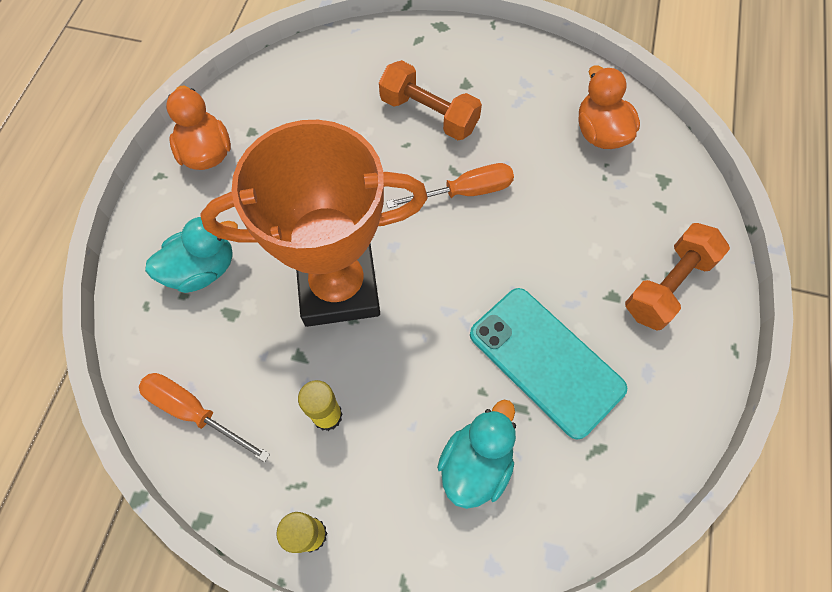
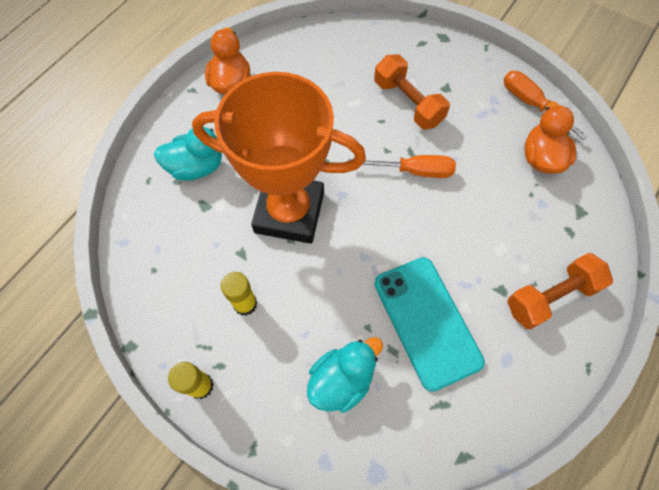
camera: 20 degrees right, 0 degrees up
(194, 412) = (152, 267): orange screwdriver -> orange screwdriver (531, 104)

